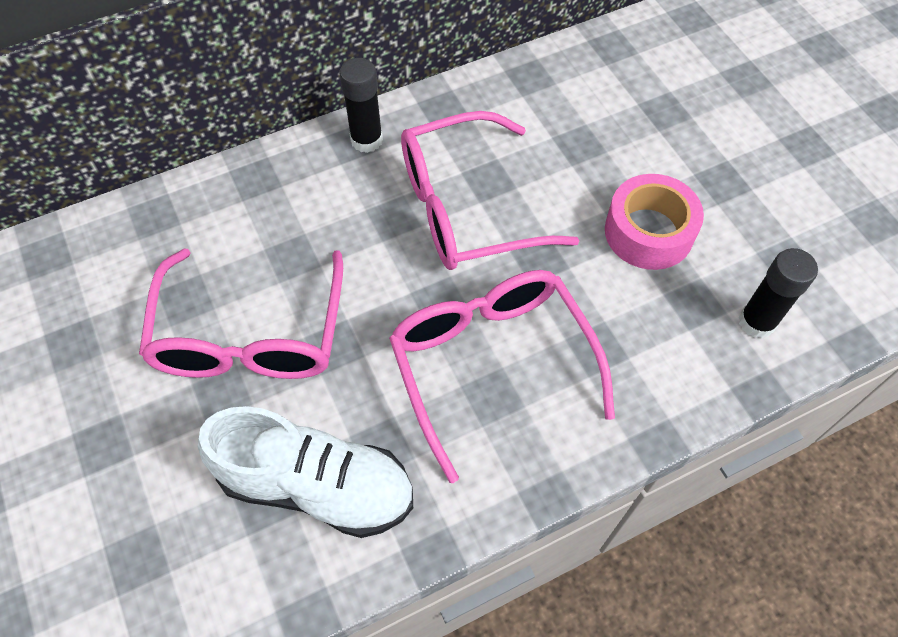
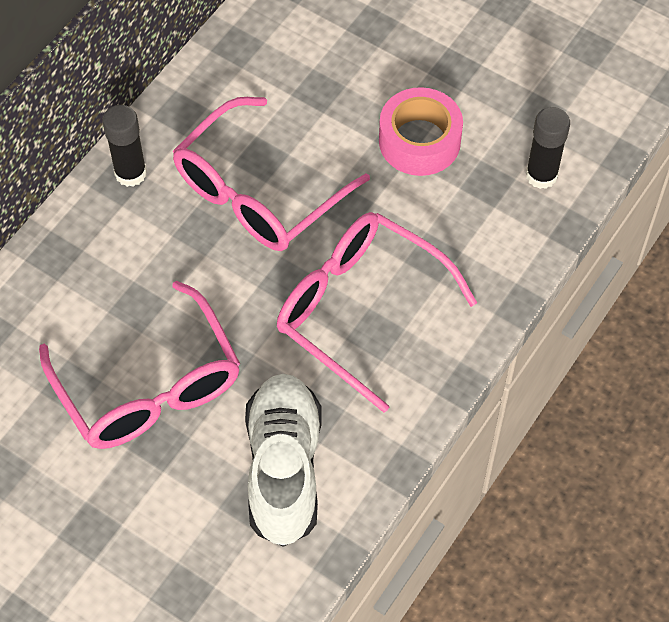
camera: 30 degrees left, 0 degrees up
(316, 485) = (284, 468): white shoe -> white shoe turned 75 degrees counterclockwise

